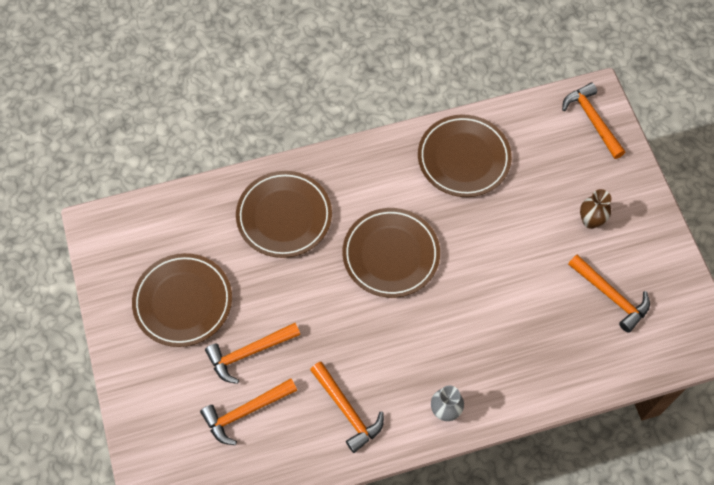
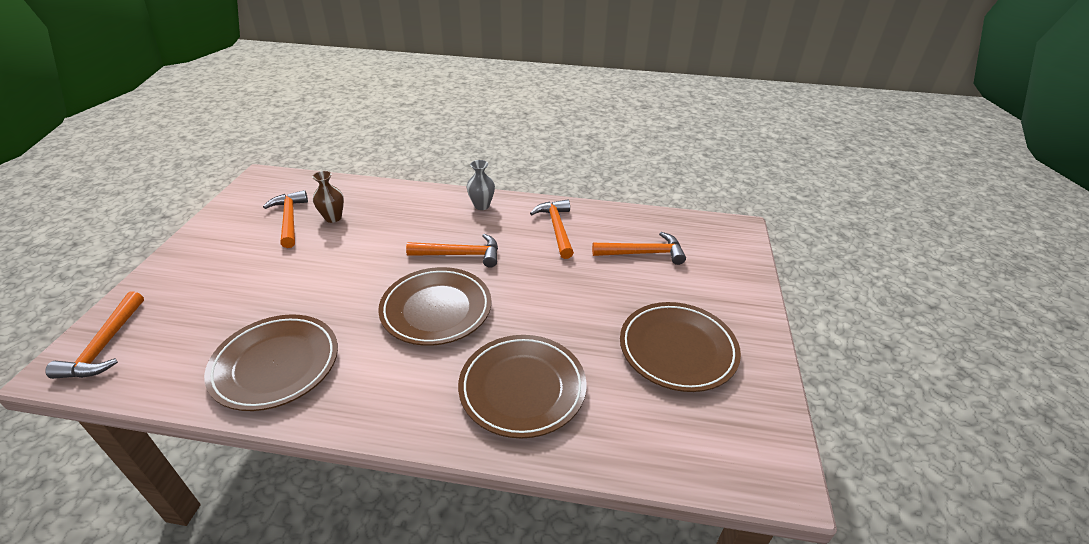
camera: 155 degrees left, 25 degrees down
(249, 353) = (623, 287): orange hammer -> orange hammer (460, 255)
(590, 221) = (235, 267): brown vase -> brown vase (333, 218)

